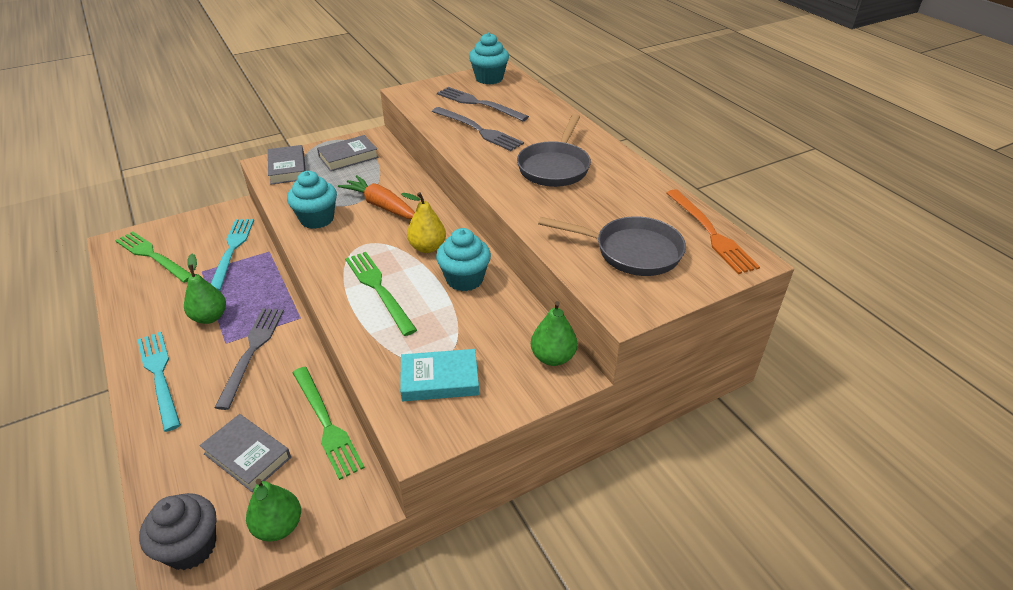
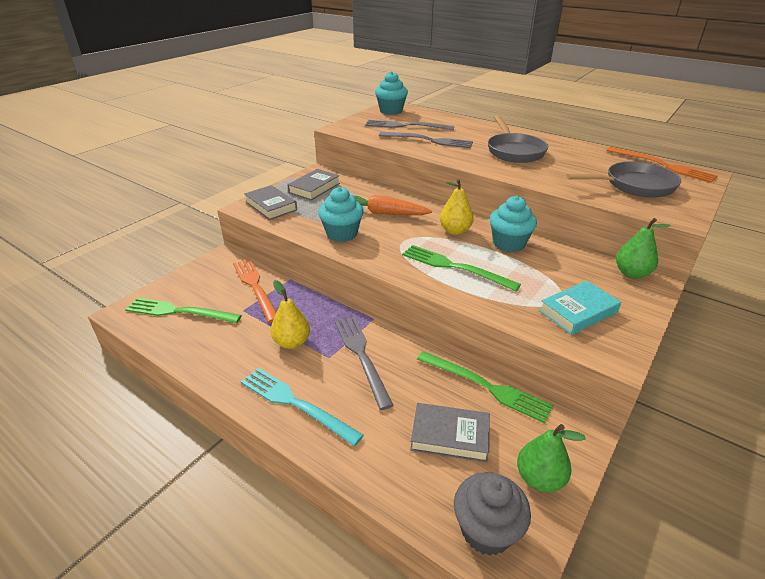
camera: 25 degrees left, 5 degrees down
(210, 317) = (292, 342): green pear -> yellow pear
(232, 251) = (255, 287): turquoise fork -> orange fork

